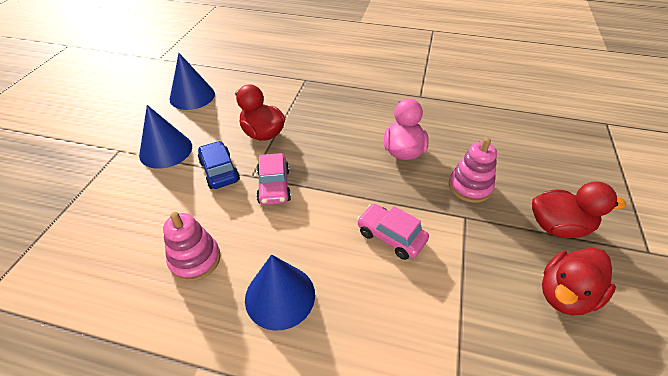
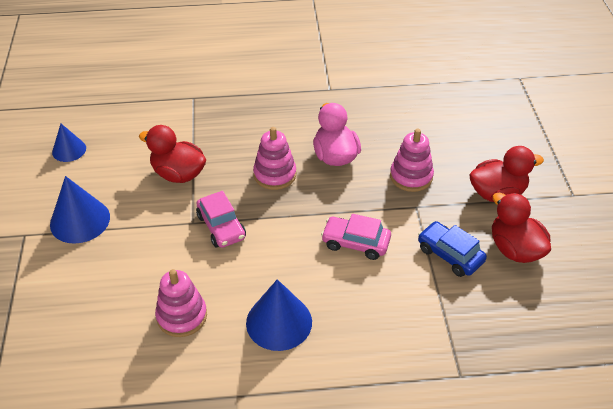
camera: 20 degrees left, 0 degrees up
(192, 96) = (69, 150): blue cone -> blue cone, size x0.62
(219, 171) = (154, 227): blue car -> blue car (450, 255)
(342, 153) = (275, 174): none -> pink stacking toy
(565, 294) = (515, 249): red duck -> red duck turned 120 degrees clockwise

